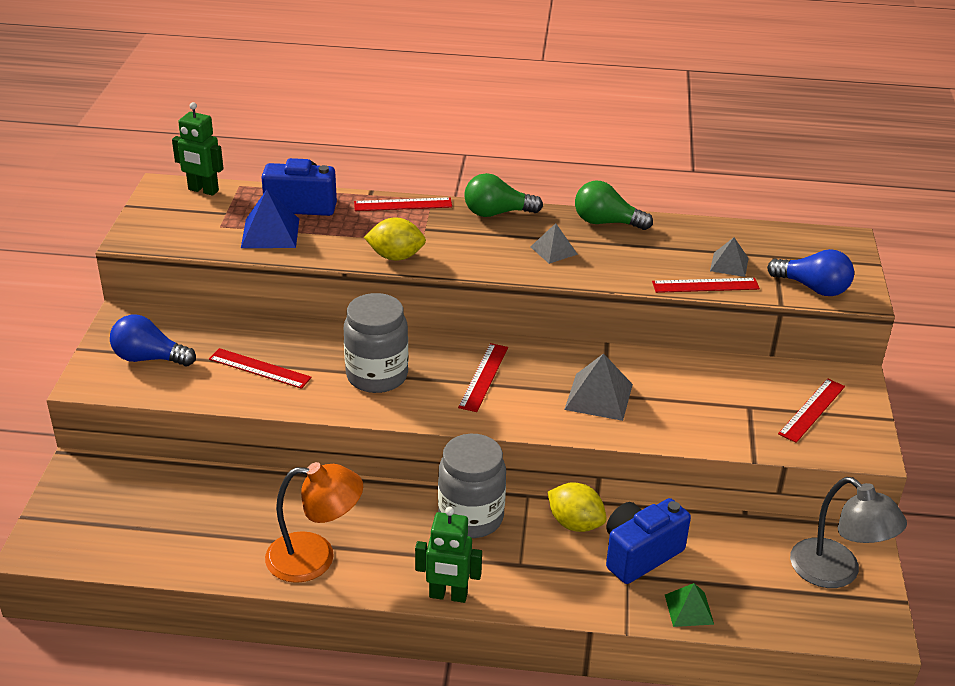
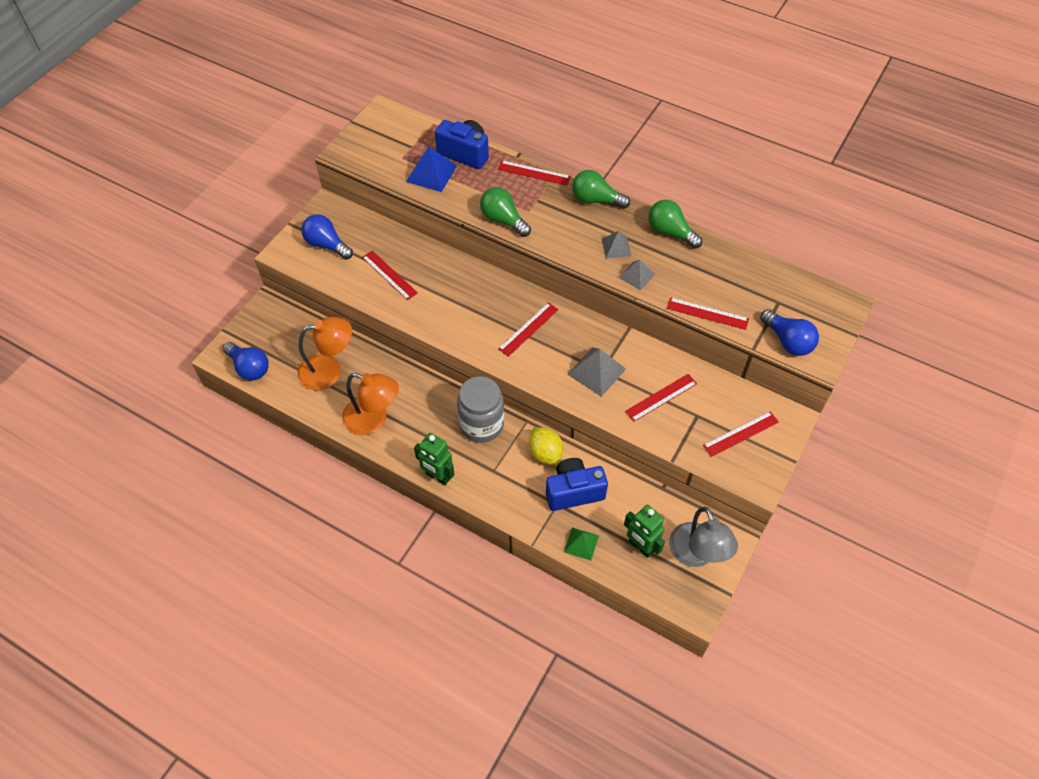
camera: 25 degrees right, 20 degrees up
(89, 550) = (249, 368): none -> blue light bulb
(203, 190) = (406, 121): green robot -> green robot (640, 547)
(215, 519) = (329, 371): none -> orange lamp
(377, 376) = (459, 305): grey jar -> none
(396, 256) = (503, 220): yellow lemon -> green light bulb
(694, 401) = (661, 397): none -> red ruler
(729, 264) = (738, 299): grey pyramid -> grey pyramid (637, 276)

